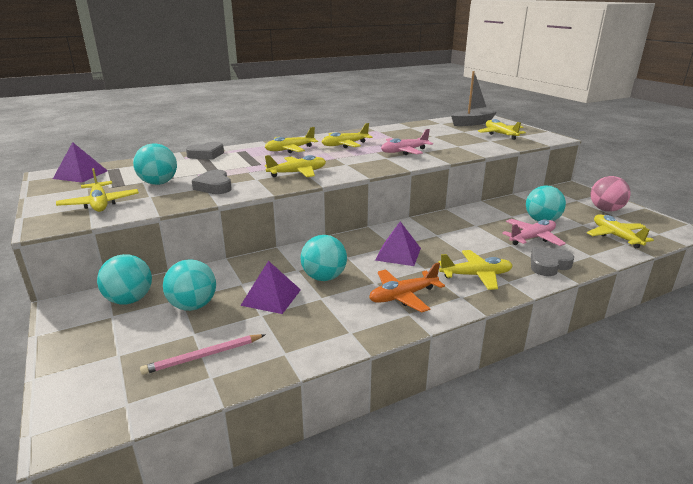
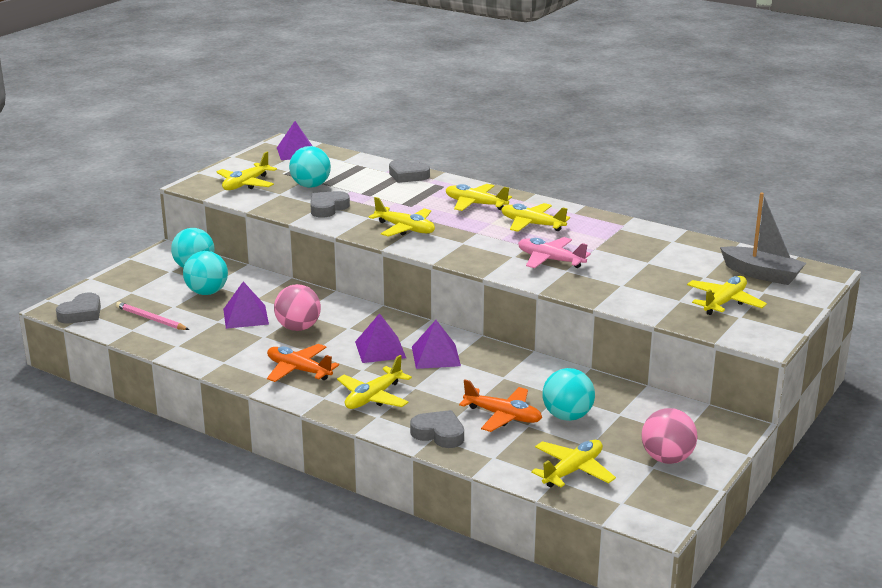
camera: 60 degrees right, 0 degrees up
(115, 410) = (81, 313): none -> grey heart
(324, 277) = (298, 328): turquoise ball -> pink ball
(427, 237) = (436, 356): none -> purple pyramid
(476, 275) = (373, 397): yellow plane -> yellow plane turned 75 degrees clockwise
(532, 238) = (503, 416): pink plane -> orange plane

